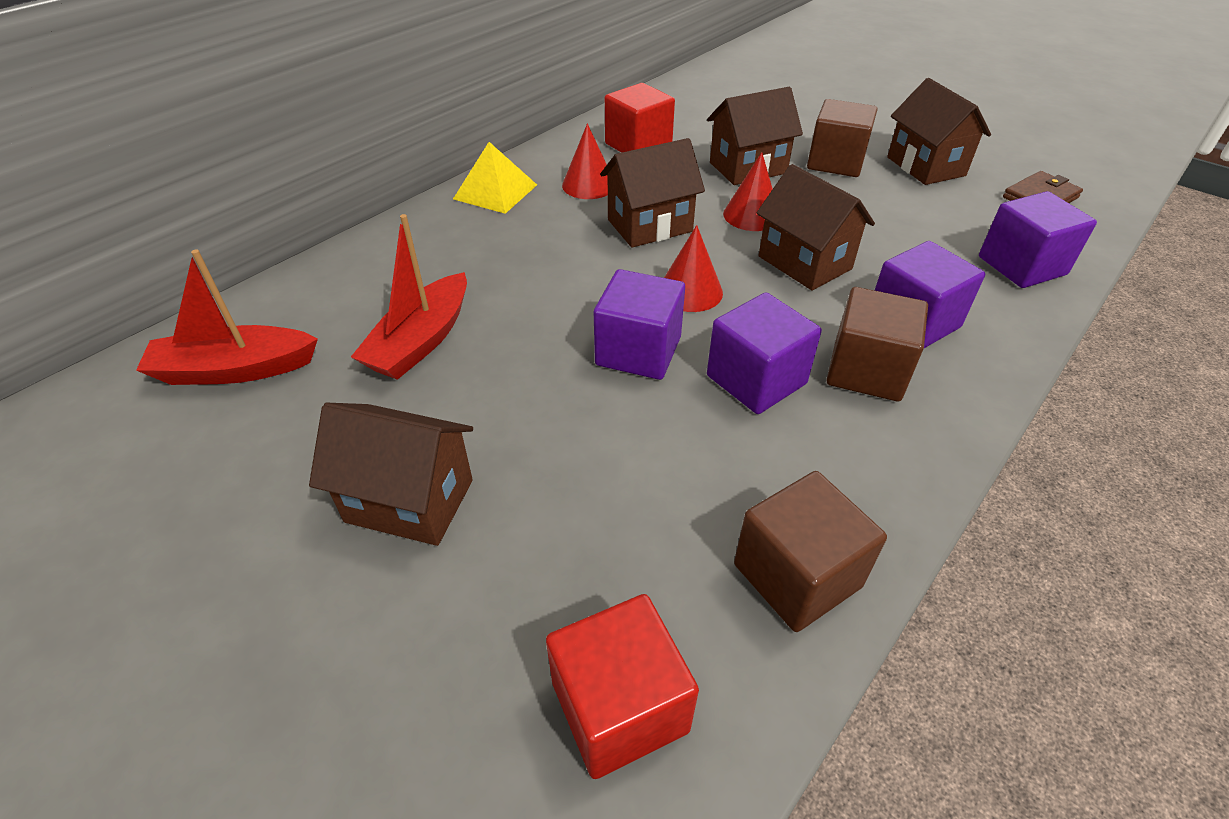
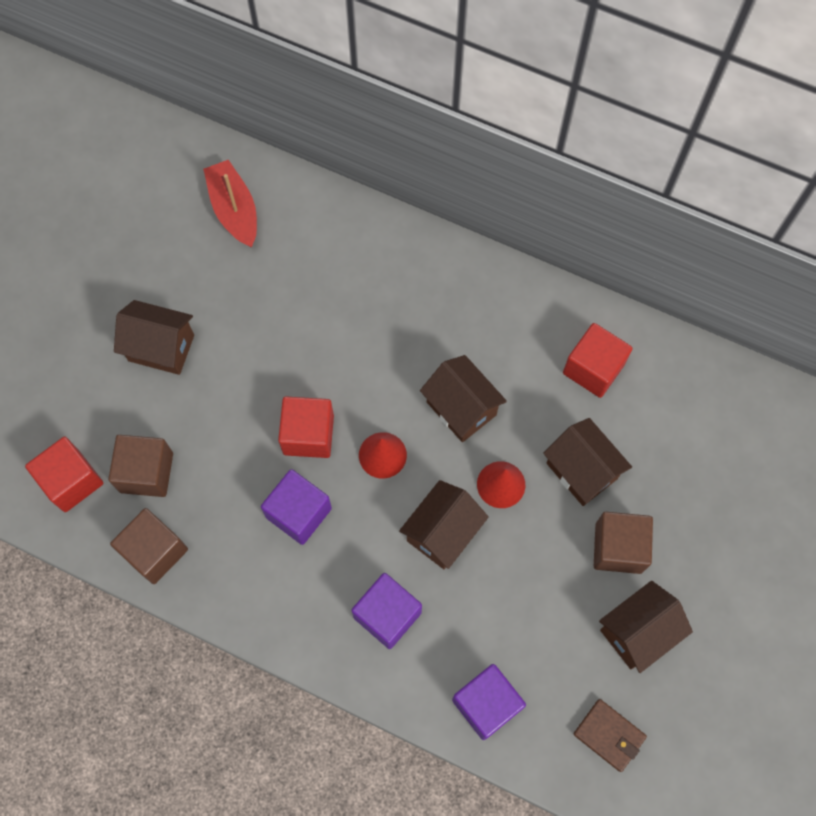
camera: 75 degrees right, 25 degrees up
(410, 501) = (161, 348): brown house -> brown house turned 75 degrees counterclockwise
(421, 341) = (285, 300): red boat -> none
(495, 191) = (477, 279): yellow pyramid -> none
(589, 185) = (509, 346): red cone -> none
(638, 351) = (308, 434): purple cube -> red cube
(866, 371) = (325, 583): brown cube -> brown cube (146, 472)

